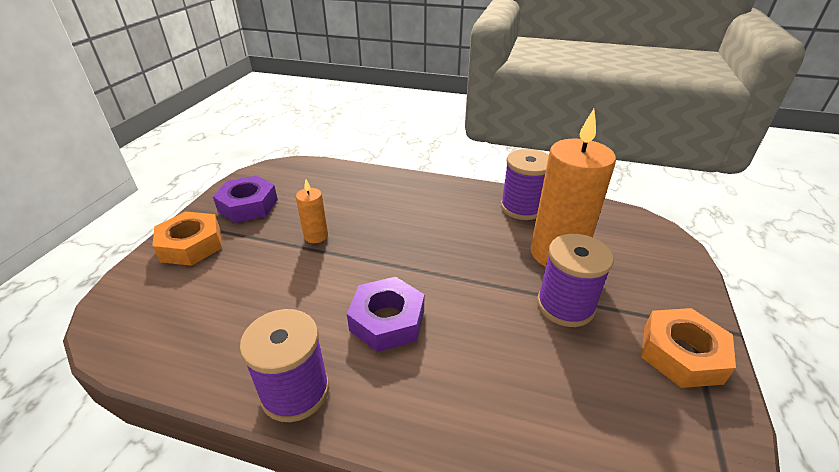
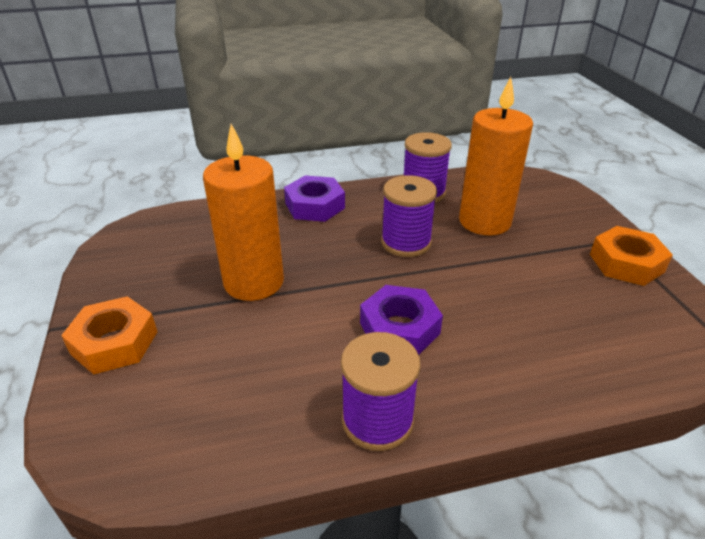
camera: 30 degrees left, 0 degrees up
(248, 205) = (140, 279): purple nut -> purple nut (315, 206)
(316, 236) = (254, 282): orange candle -> orange candle, size x2.16
(565, 306) = (525, 260): purple spool -> purple spool (406, 242)

